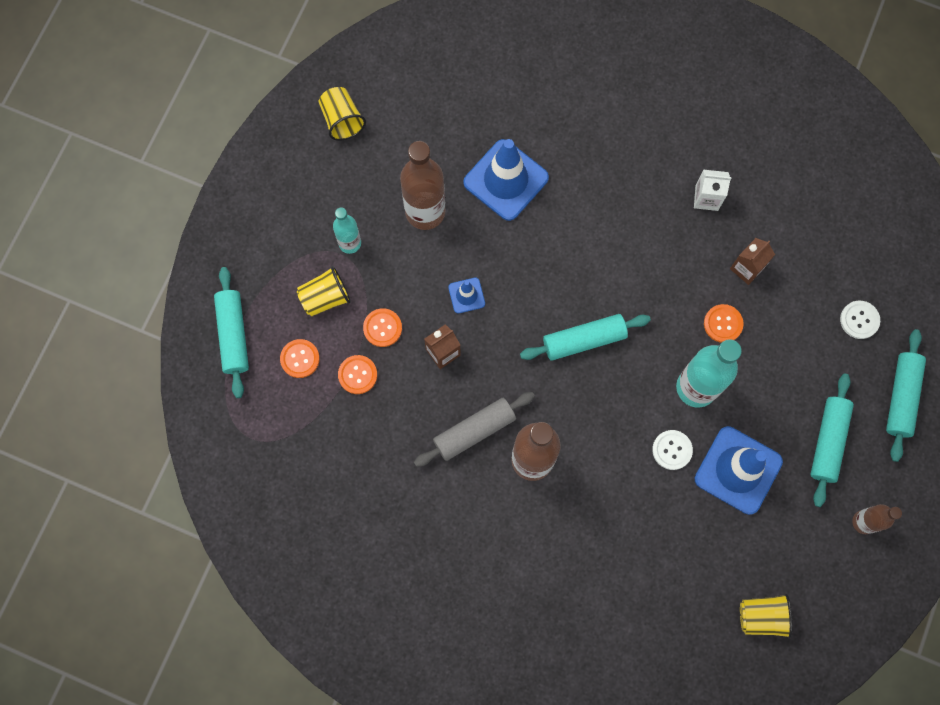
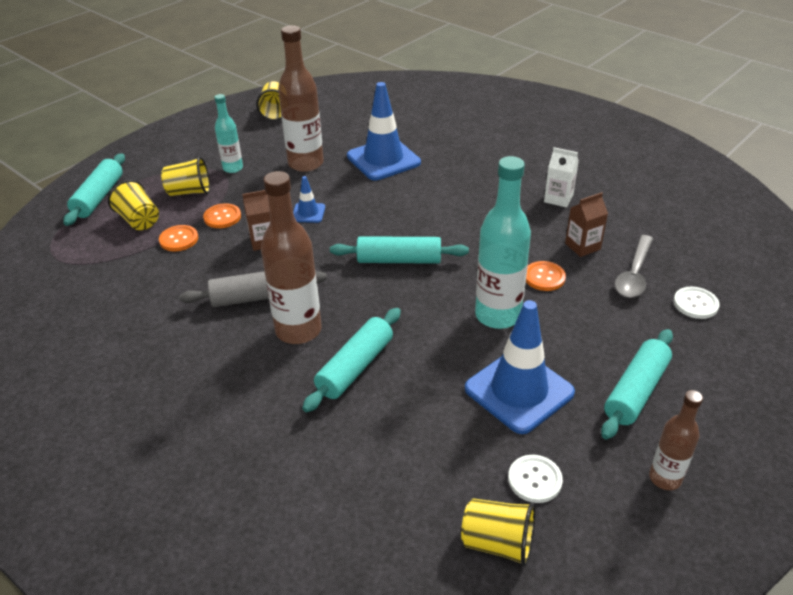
camera: 20 degrees right, 35 degrees down
(300, 359) = (139, 220): orange button -> yellow cup
(672, 450) = (450, 357): white button -> white button (534, 480)
(800, 295) = (634, 274): none -> grey spoon
(901, 397) = (736, 374): turquoise rolling pin -> turquoise rolling pin (355, 367)

